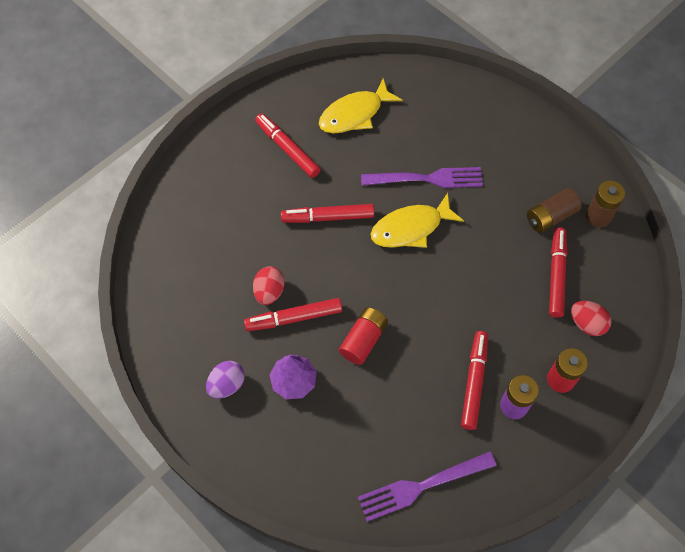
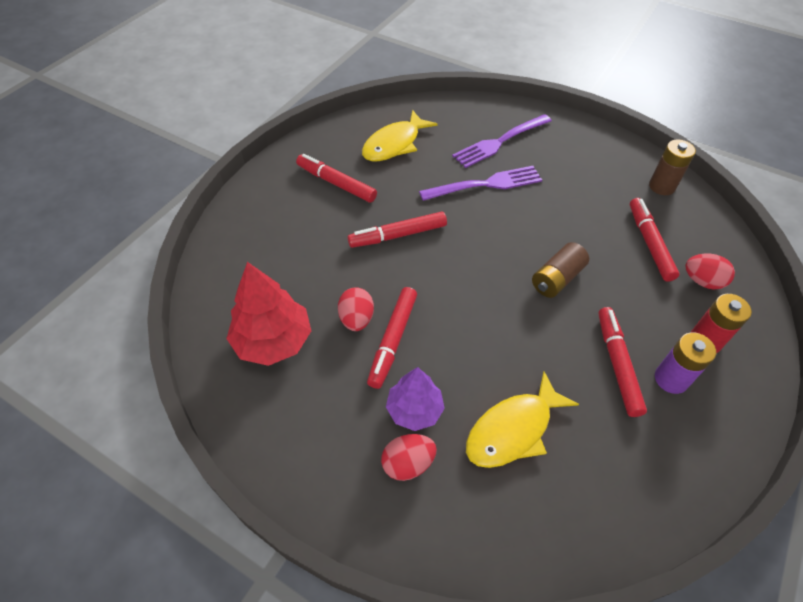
camera: 15 degrees left, 10 degrees down
(196, 296) = (273, 341): none -> red tree
(227, 385) = (334, 433): purple egg -> none
(275, 422) = (408, 464): none -> red egg
(293, 318) = (392, 340): red marker -> red marker turned 45 degrees counterclockwise
(363, 340) = (479, 347): red battery -> none
(410, 228) = (487, 229): yellow fish -> yellow fish (513, 429)
(422, 486) = (612, 498): purple fork -> purple fork (500, 142)
(550, 217) = (618, 195): brown battery -> brown battery (556, 279)

